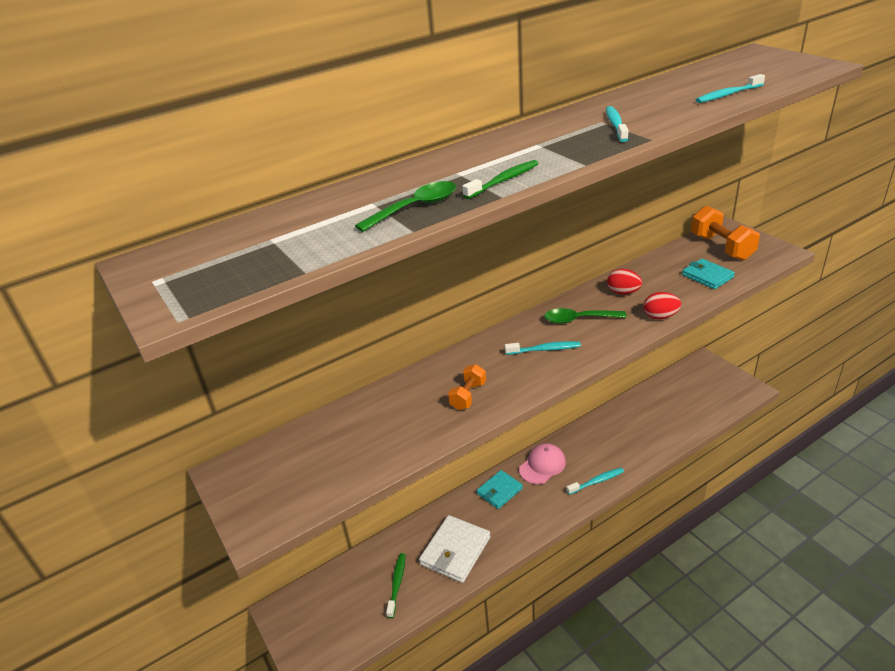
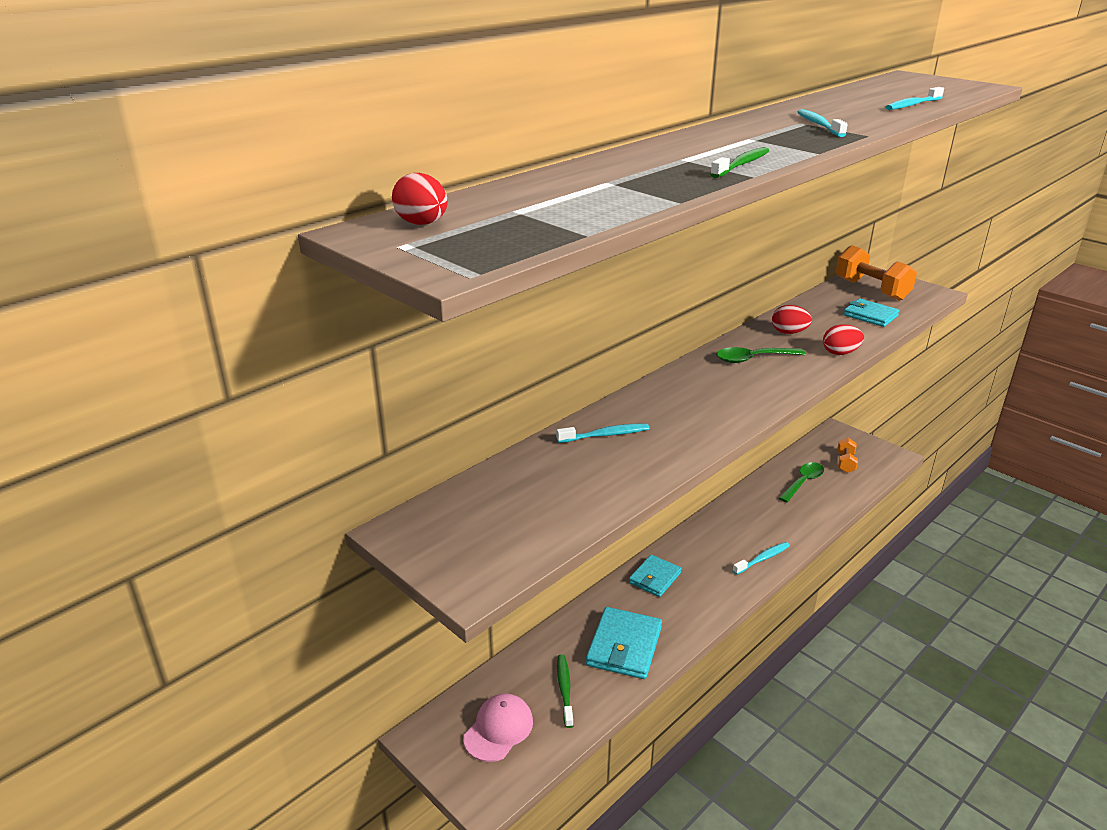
camera: 15 degrees left, 5 degrees down
(189, 254) = (422, 224): none -> red egg
(415, 208) = (663, 185): green spoon -> green spoon (803, 482)
(455, 551) = (624, 646): white wallet -> turquoise wallet
(468, 396) = (665, 436): orange dumbbell -> orange dumbbell (845, 463)
(542, 465) = (695, 547): pink cap -> pink cap (498, 729)
(544, 349) = (730, 388): turquoise toothbrush -> turquoise toothbrush (605, 435)

